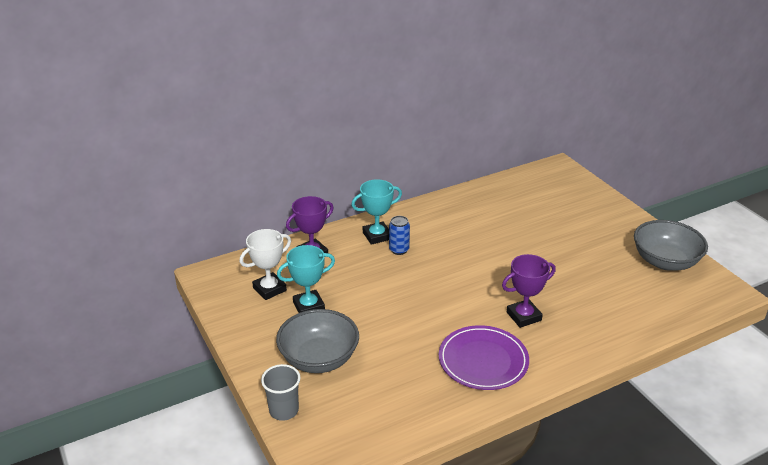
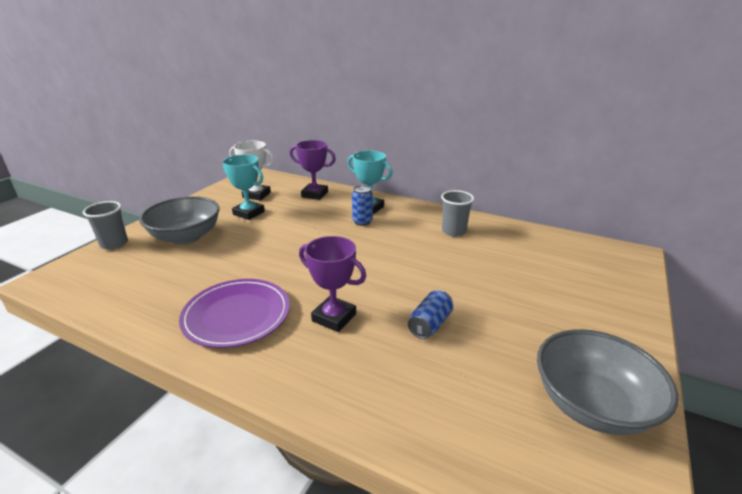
camera: 55 degrees right, 5 degrees down
(461, 215) = (453, 231): none -> grey cup
(563, 280) = (430, 324): none -> blue can

